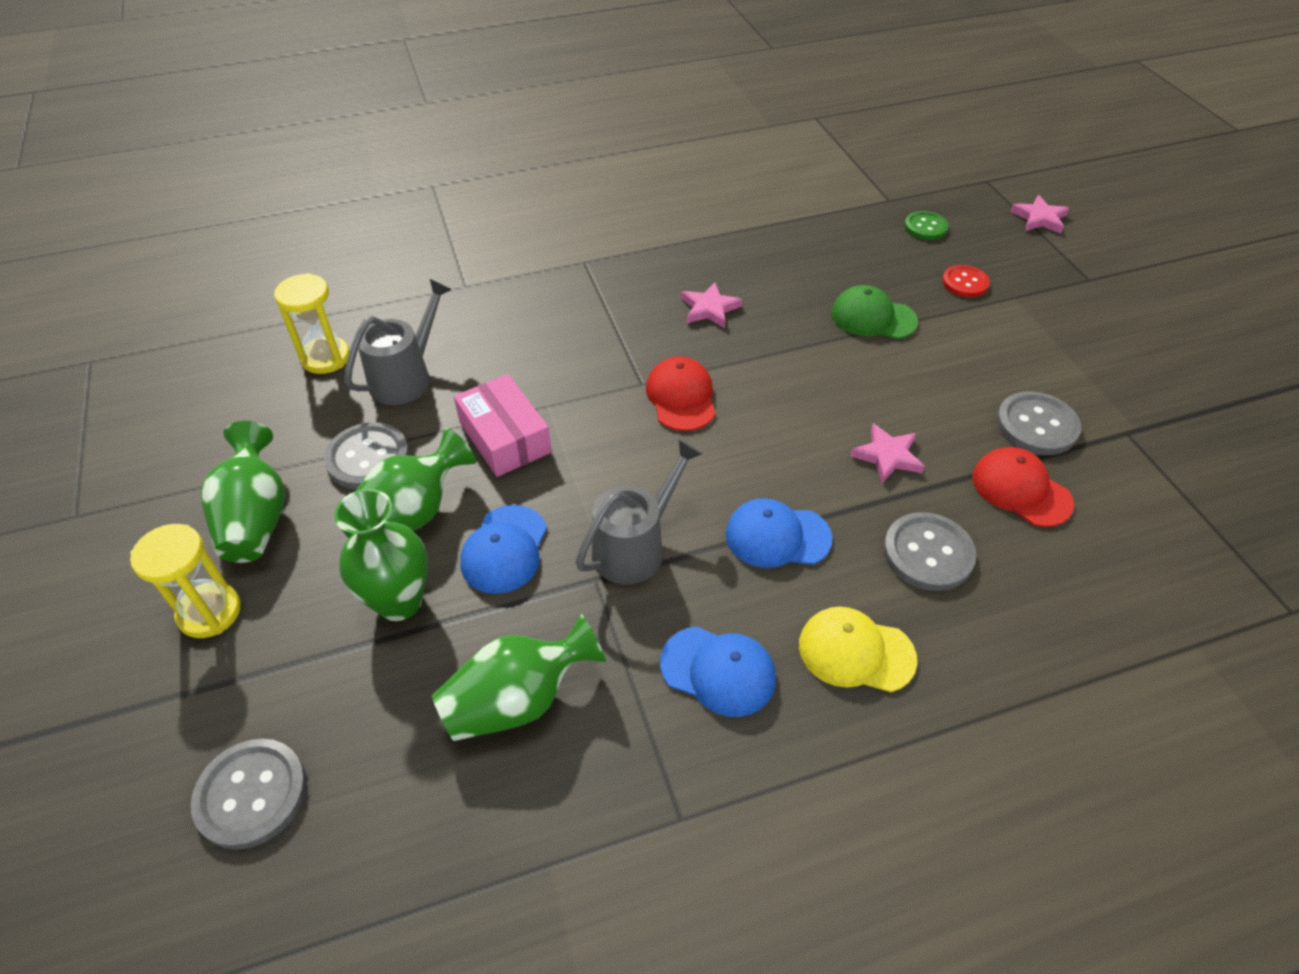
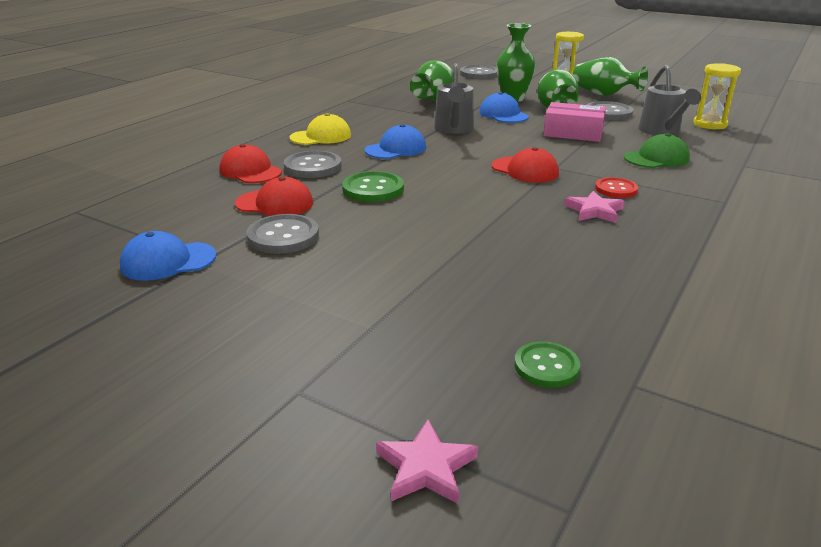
camera: 140 degrees right, 20 degrees down
(718, 671) = (373, 119): blue cap -> blue cap (168, 261)
(873, 317) = (477, 253): green cap -> green cap (656, 158)
(887, 456) = (373, 189): pink star -> green button
(965, 283) = (434, 318): red button -> red button (616, 189)
(1023, 592) = (250, 171): none -> red cap

